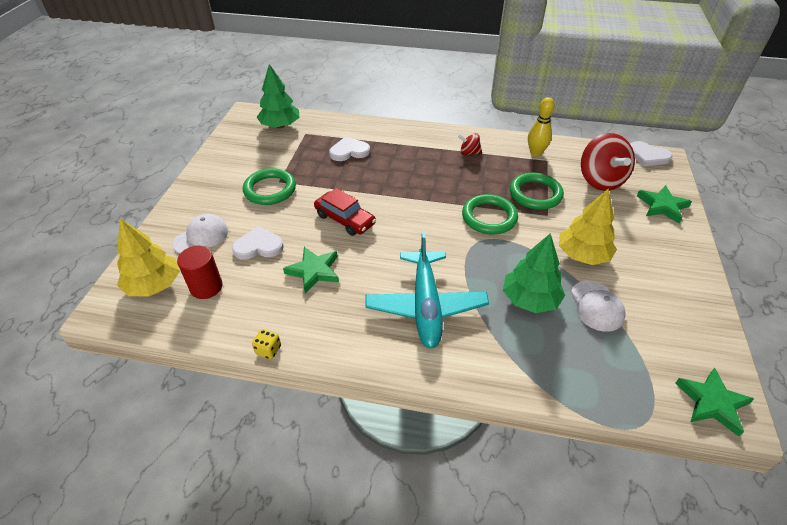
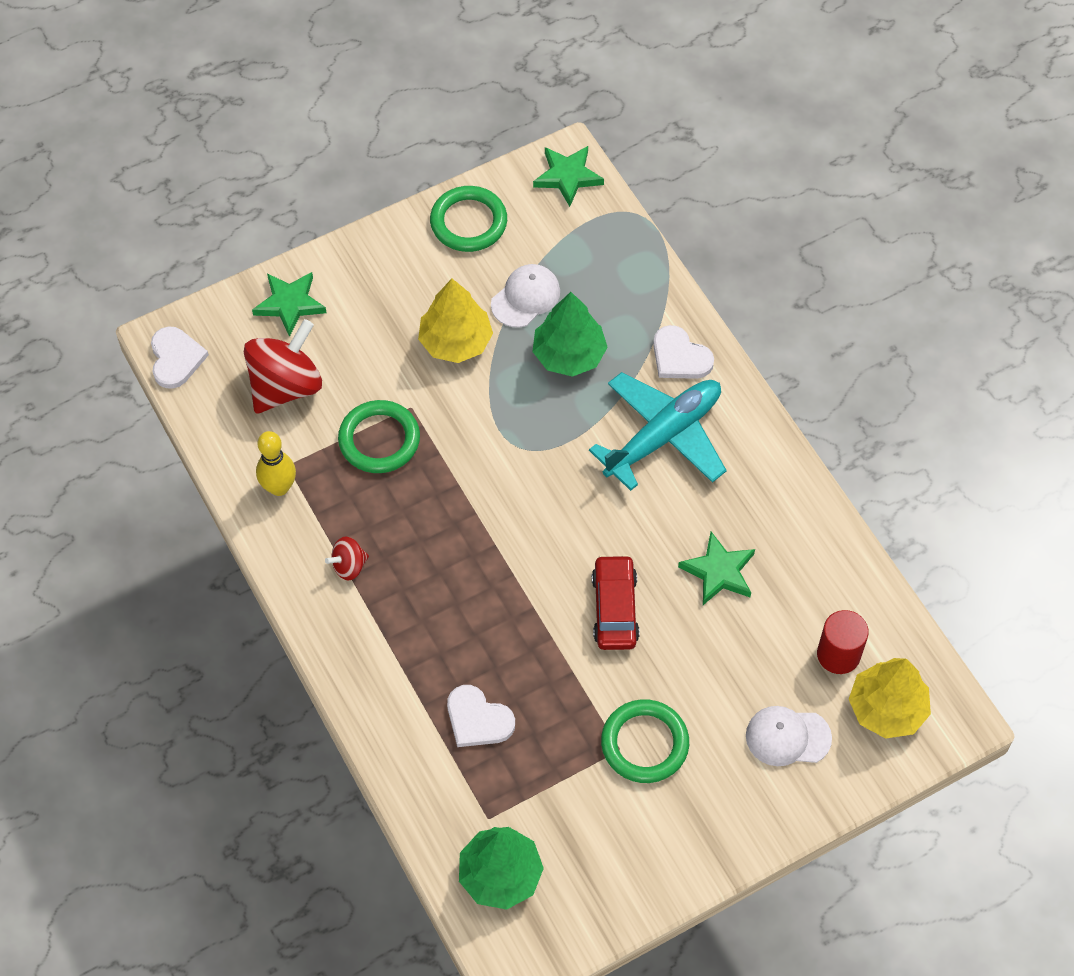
camera: 130 degrees left, 15 degrees up
(258, 246) = (741, 661): white heart -> white heart (680, 357)
(268, 350) = (841, 526): yellow dice -> none
(469, 153) = (349, 566): red spinning top -> red spinning top turned 90 degrees clockwise
(489, 217) = (470, 462): green ring -> green ring (468, 222)

